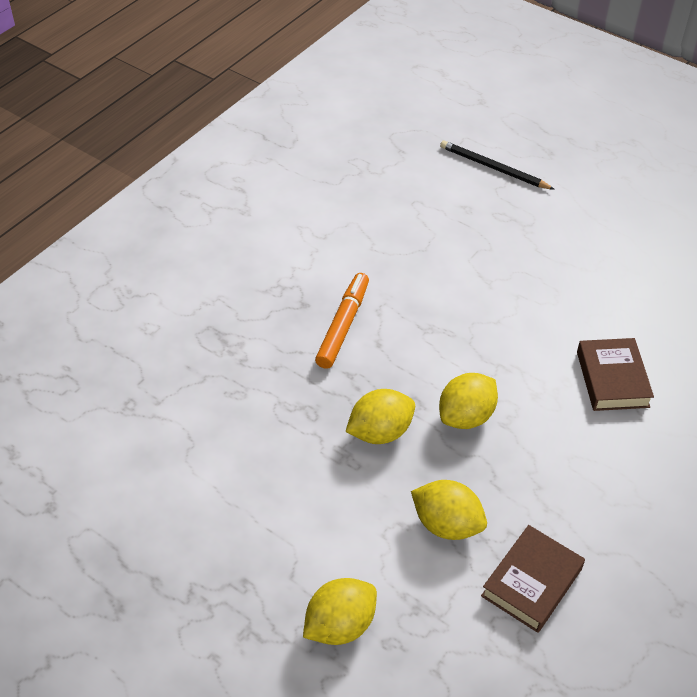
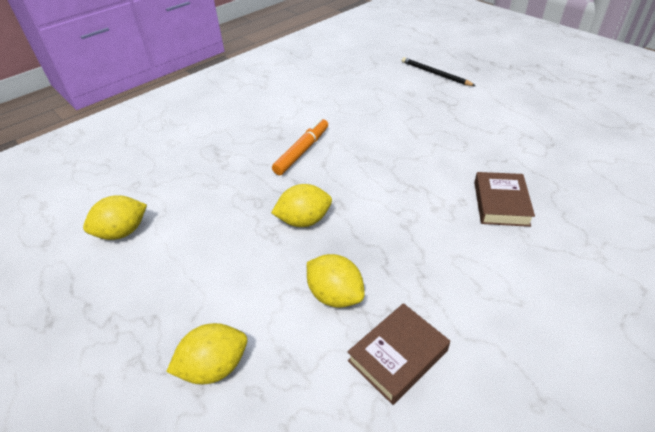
camera: 15 degrees right, 5 degrees down
(466, 416) = (374, 217): yellow lemon -> yellow lemon (123, 232)

